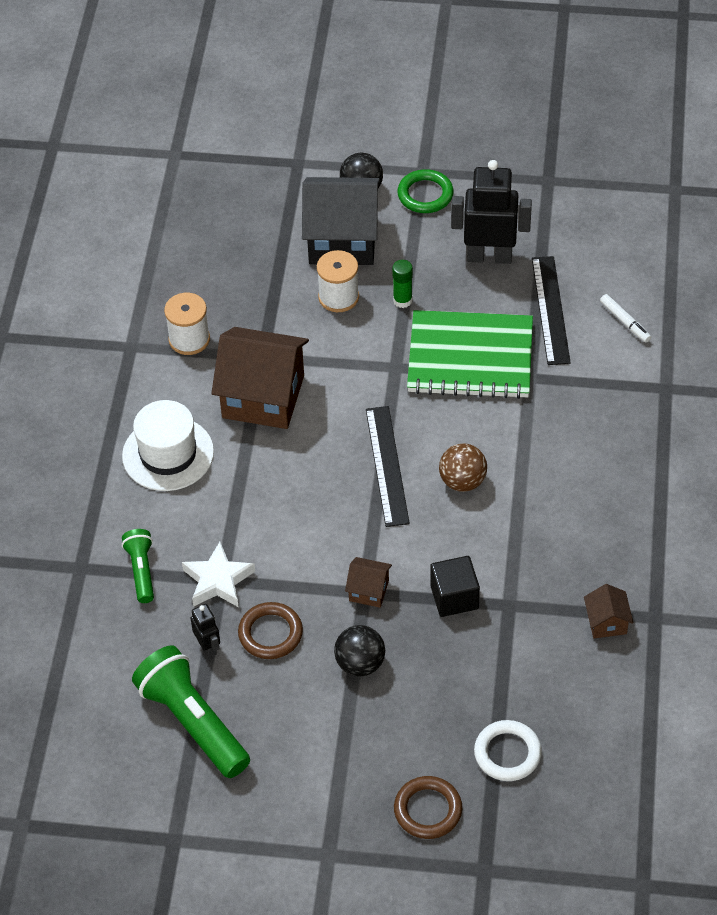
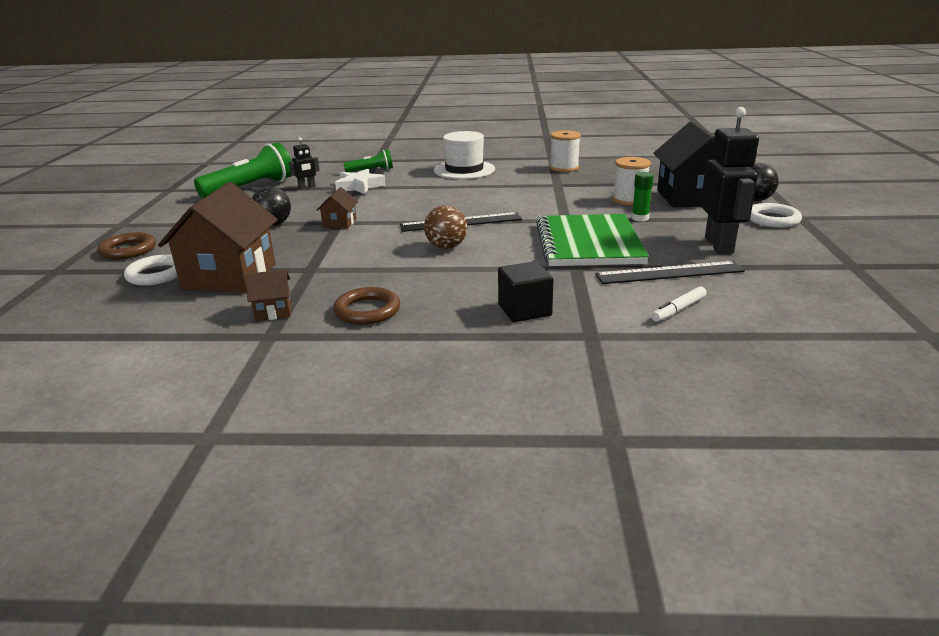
camera: 85 degrees right, 25 degrees down
(263, 396) = (520, 187): brown house -> brown house (230, 277)
(270, 633) = (311, 200): brown ring -> brown ring (367, 311)
(425, 195) = (772, 219): green ring -> white ring
(454, 597) = (324, 249): black cube -> black cube (524, 310)

